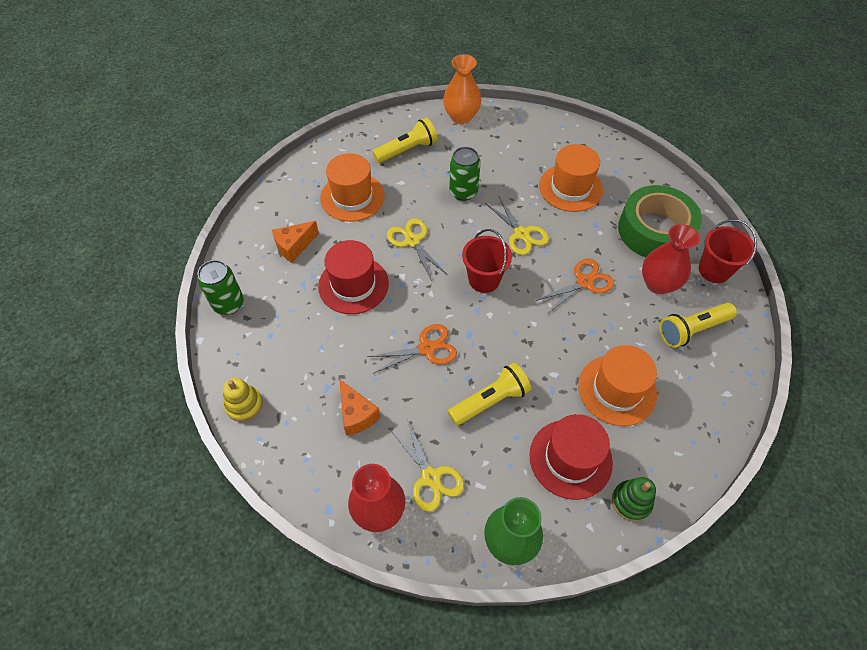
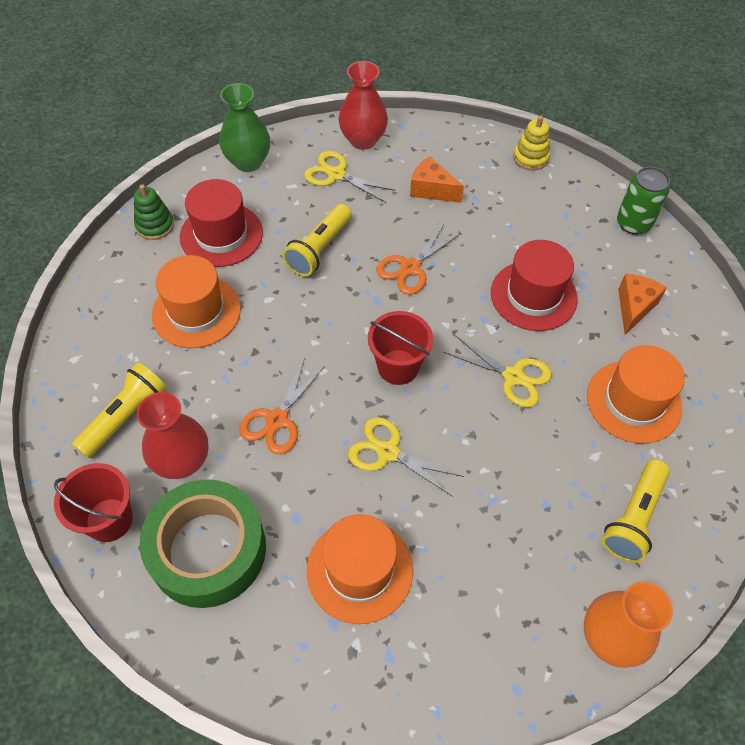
camera: 150 degrees right, 0 degrees up
(463, 192) = (504, 482): green can -> none

